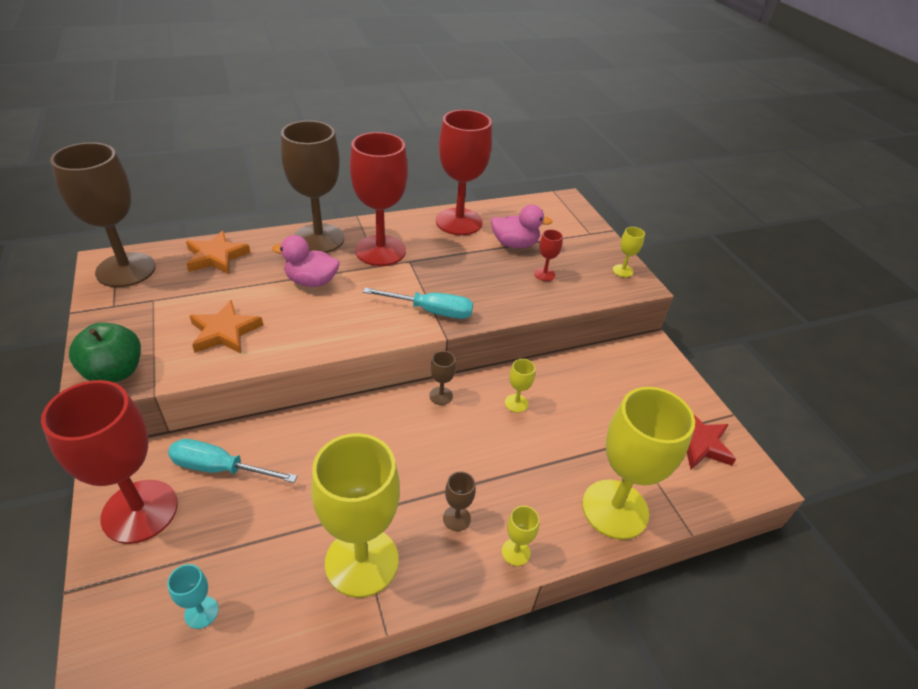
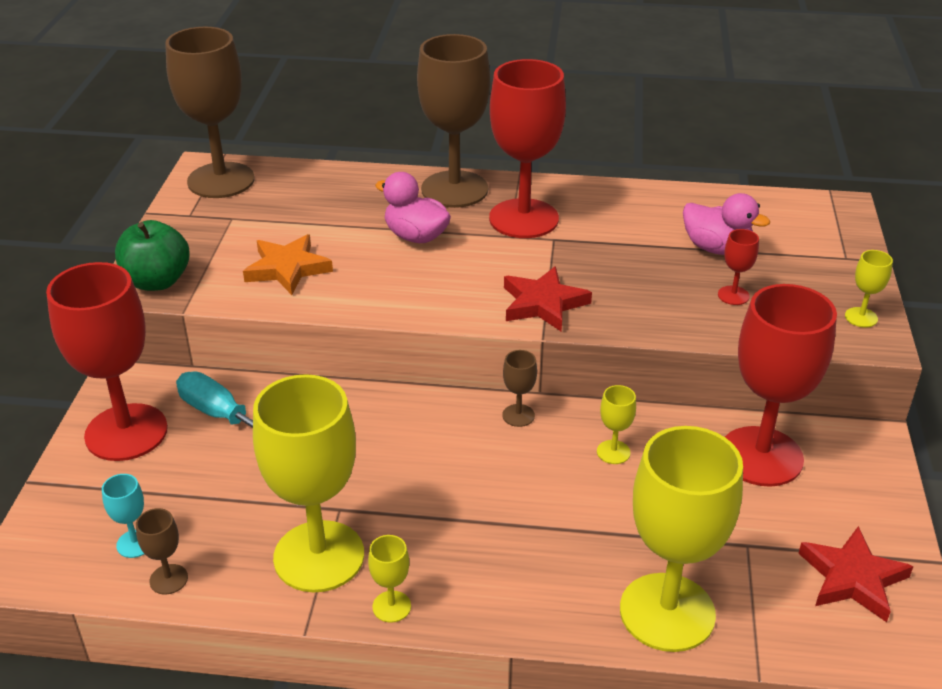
camera: 30 degrees right, 5 degrees down
(216, 256) = (323, 186): orange star -> none
(431, 311) = (543, 303): turquoise screwdriver -> red star
(456, 518) = (453, 552): brown goblet -> brown goblet (168, 579)
(459, 222) = (654, 204): red goblet -> red goblet (761, 456)
(515, 552) = (502, 611): yellow goblet -> yellow goblet (391, 606)

